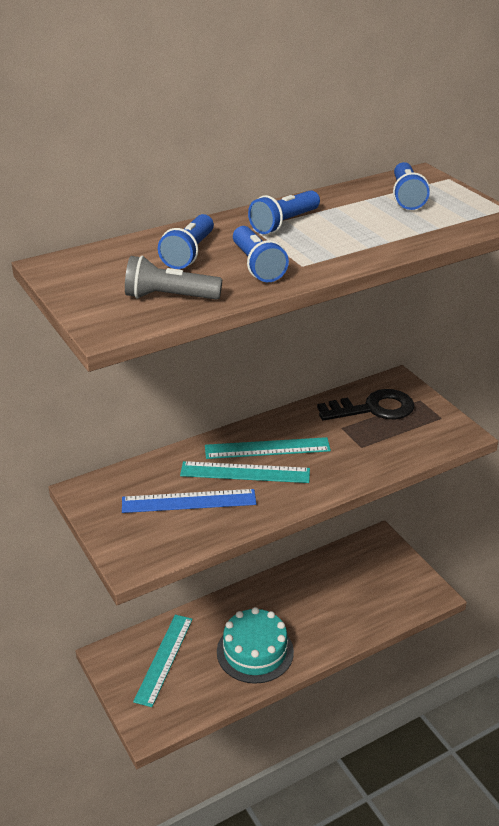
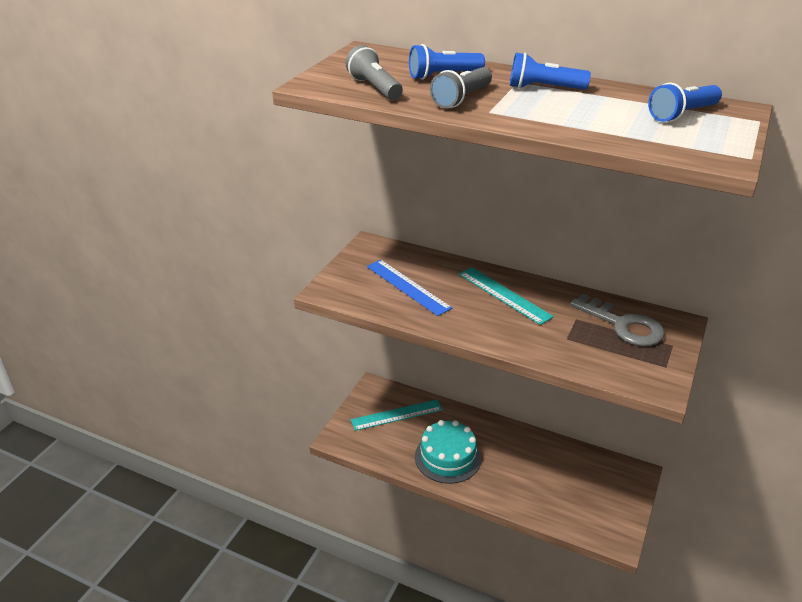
camera: 55 degrees right, 0 degrees up
(245, 472) = (465, 297): turquoise ruler -> none
(257, 266) = (462, 99): blue flashlight -> grey flashlight
(373, 408) = (623, 325): black key -> grey key

